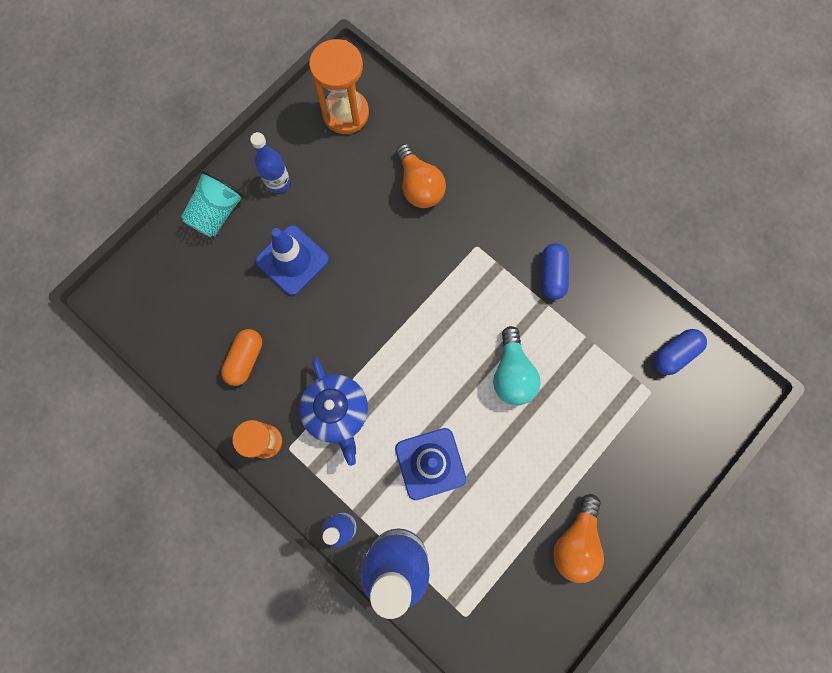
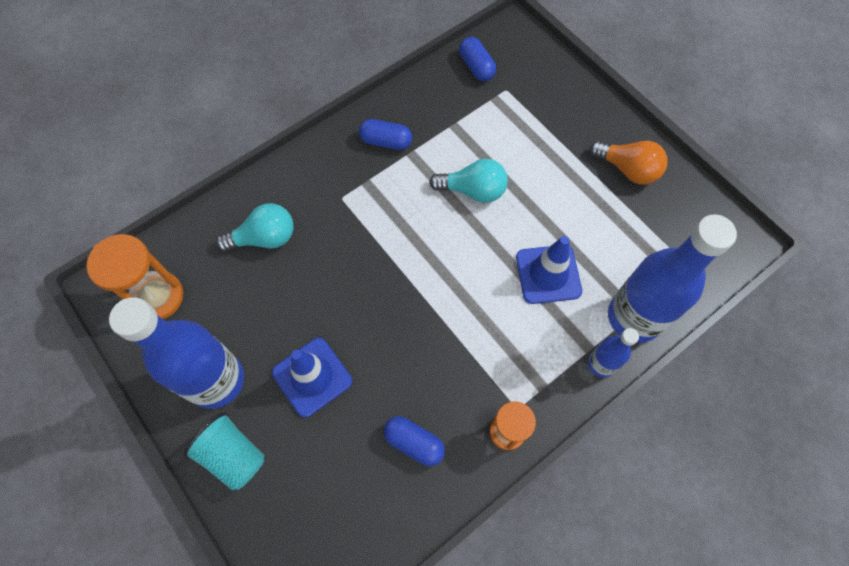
camera: 80 degrees left, 10 degrees down
(245, 359) = (414, 443): orange capsule -> blue capsule
(278, 182) = (216, 380): blue bottle -> blue bottle, size x2.04
(337, 412) = (486, 353): blue teapot -> none
(419, 186) = (264, 238): orange light bulb -> turquoise light bulb

